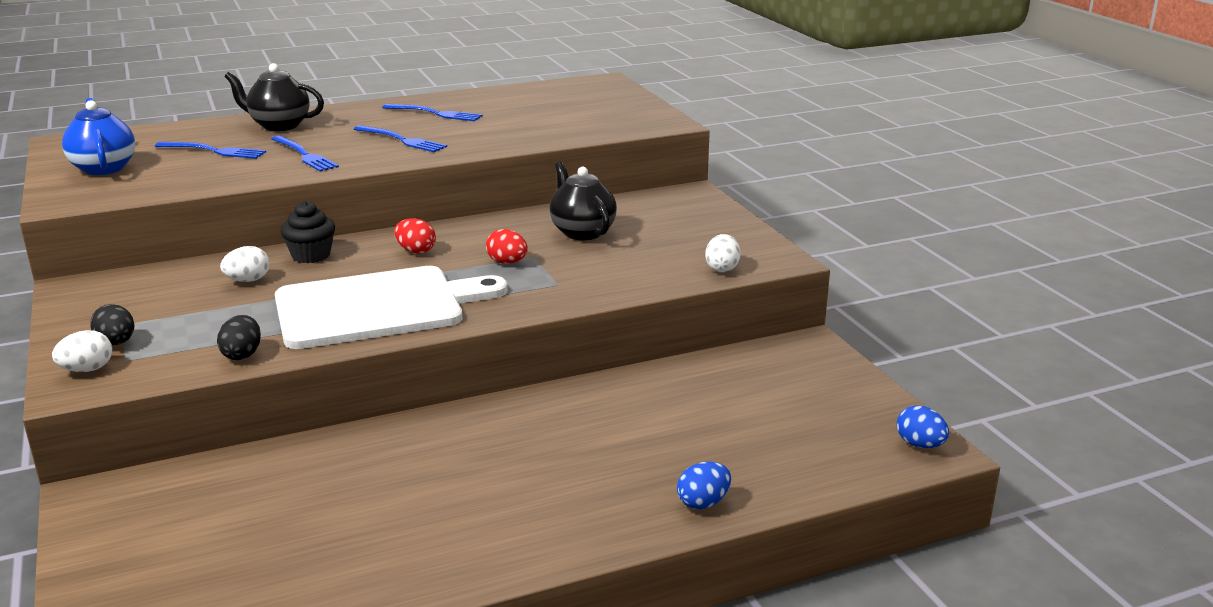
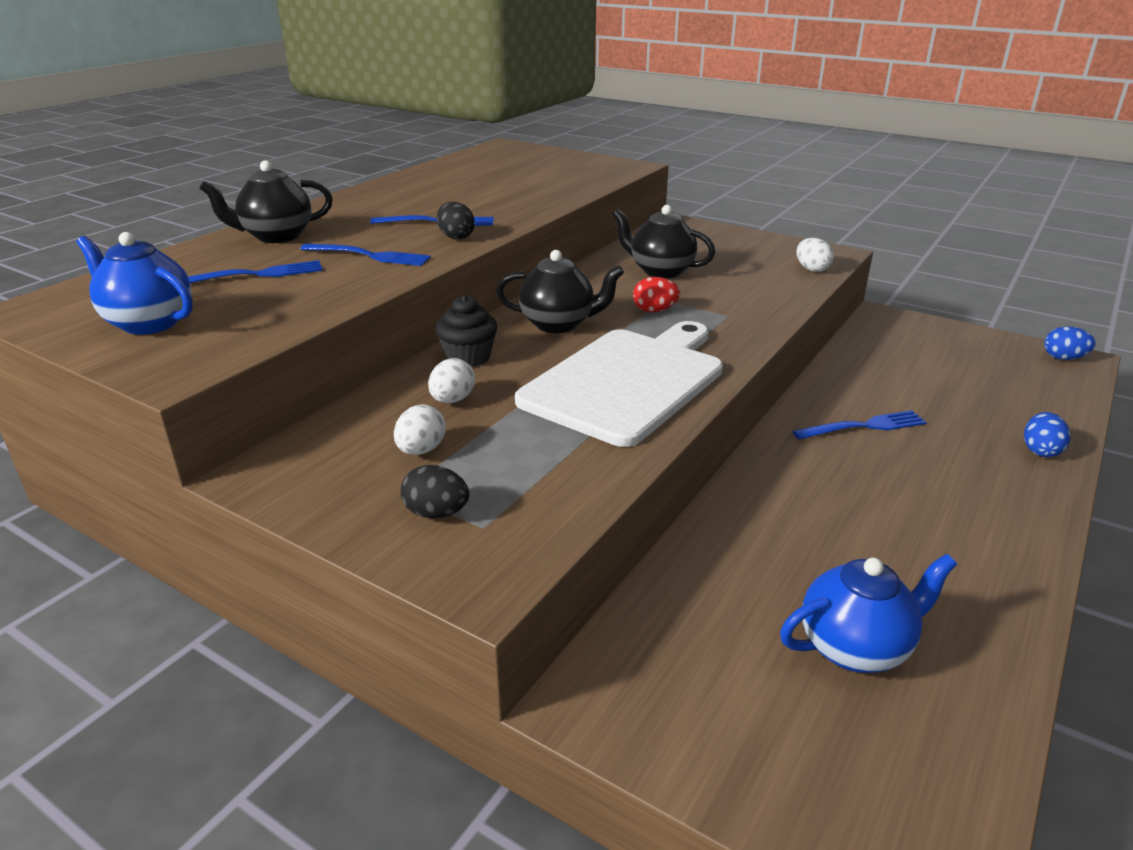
camera: 35 degrees left, 5 degrees up
(87, 370) = (462, 555): white egg -> white egg (421, 450)
(242, 354) = (596, 470): black egg -> black egg (456, 237)
(281, 548) = (855, 648): none -> blue teapot
(416, 251) = (558, 324): red egg -> black teapot
(436, 113) = (417, 195): blue fork -> blue fork (864, 426)

